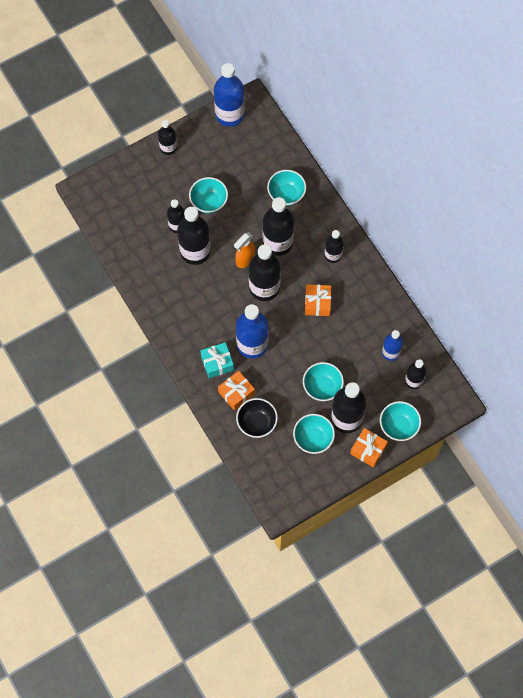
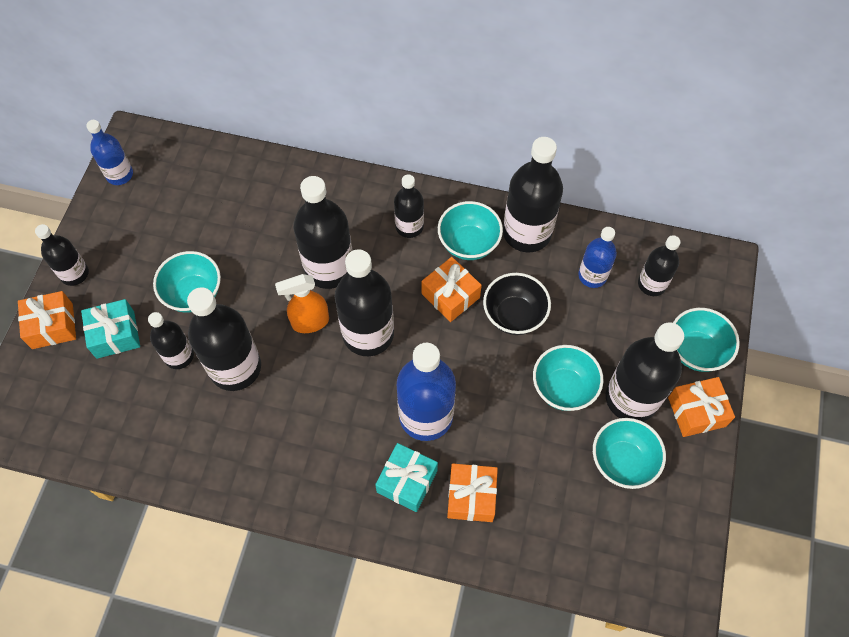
camera: 45 degrees left, 5 degrees down
(138, 165) = (52, 326): none -> orange gift
(160, 192) = (115, 335): none -> turquoise gift
(229, 114) = (119, 174): blue bottle -> blue bottle, size x0.58
(245, 260) = (310, 322): orange spray bottle -> orange spray bottle turned 75 degrees clockwise
(256, 423) = (536, 510): black bowl -> black bowl (514, 315)
(286, 195) = (282, 207): turquoise bowl -> turquoise bowl (468, 243)
(383, 306) = (527, 233): none -> black bottle

